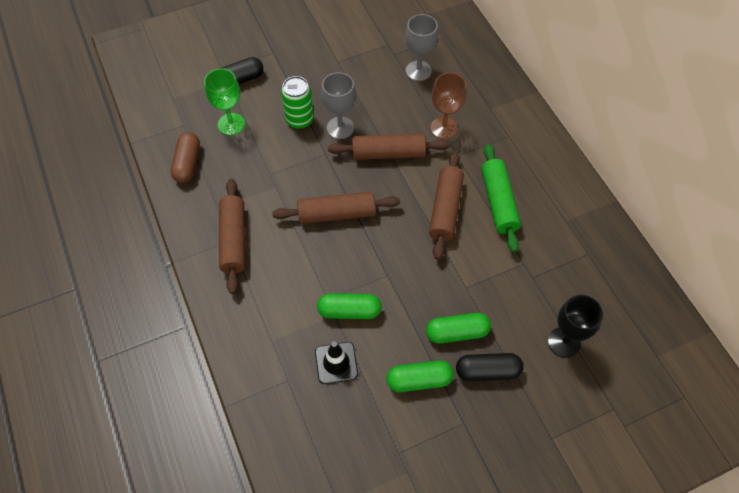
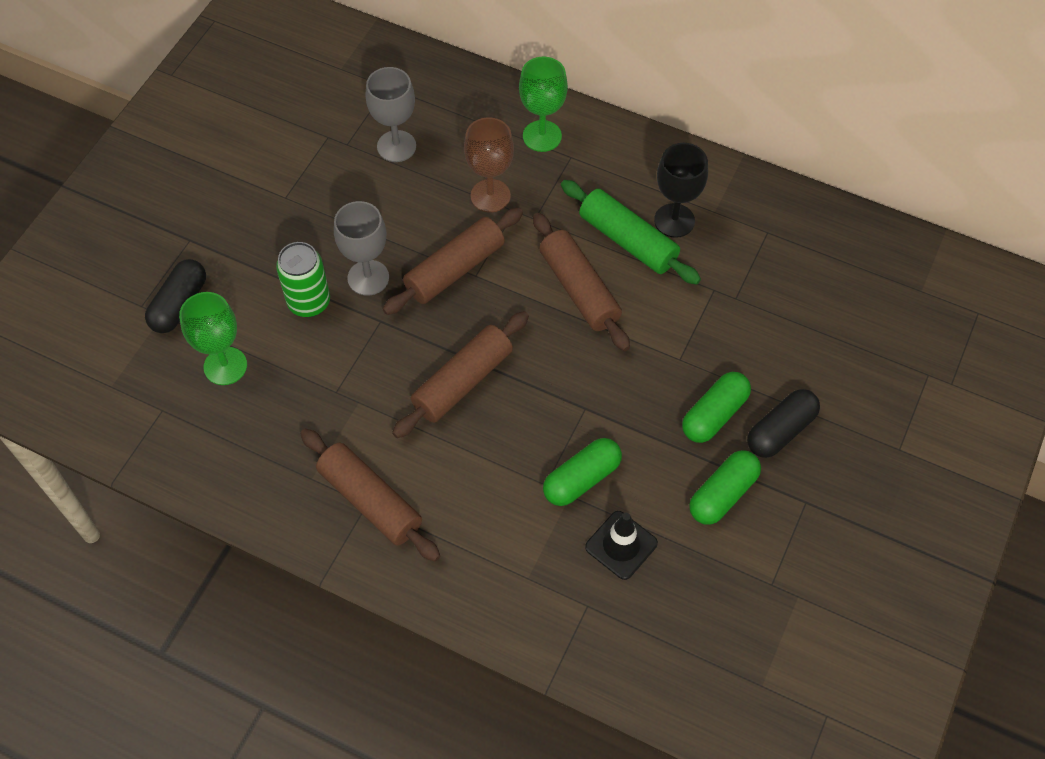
camera: 40 degrees left, 0 degrees up
(187, 164) = (218, 453): brown capsule -> none
(503, 114) = (542, 136): none -> green goblet
(564, 342) = (825, 343): black goblet -> black goblet (674, 220)

